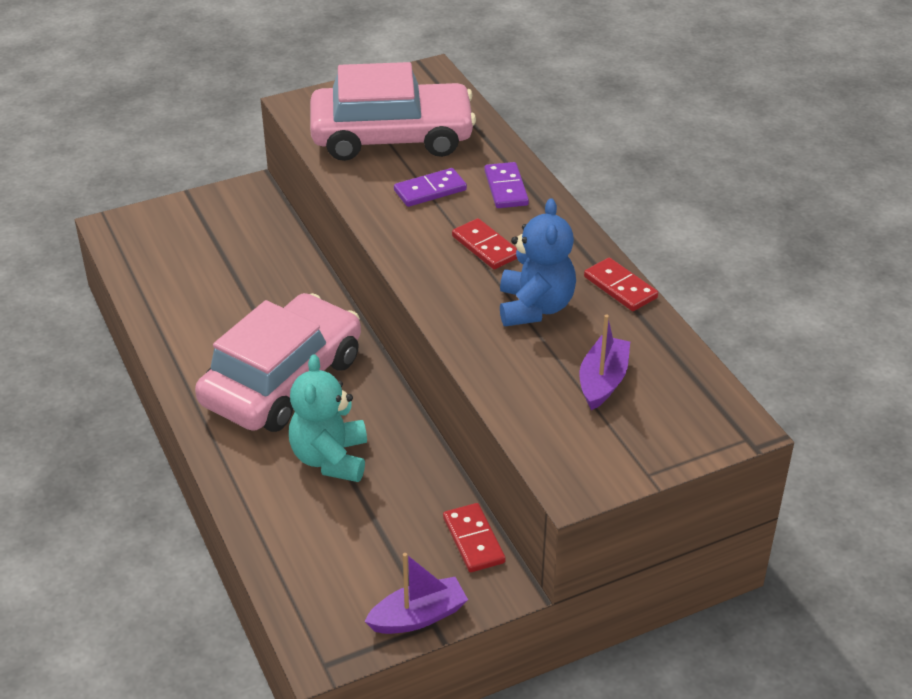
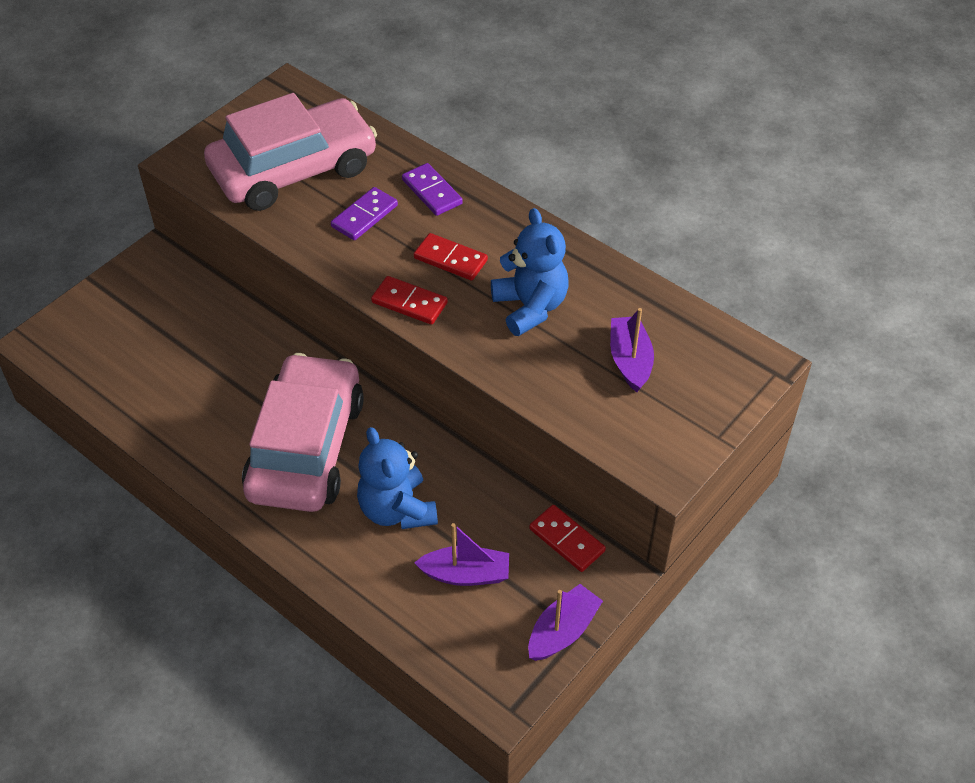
camera: 25 degrees left, 10 degrees up
(330, 459) = (397, 509): turquoise teddy bear -> blue teddy bear
(358, 534) = (466, 574): none -> purple boat
(620, 287) = (590, 261): red domino -> red domino (409, 303)

